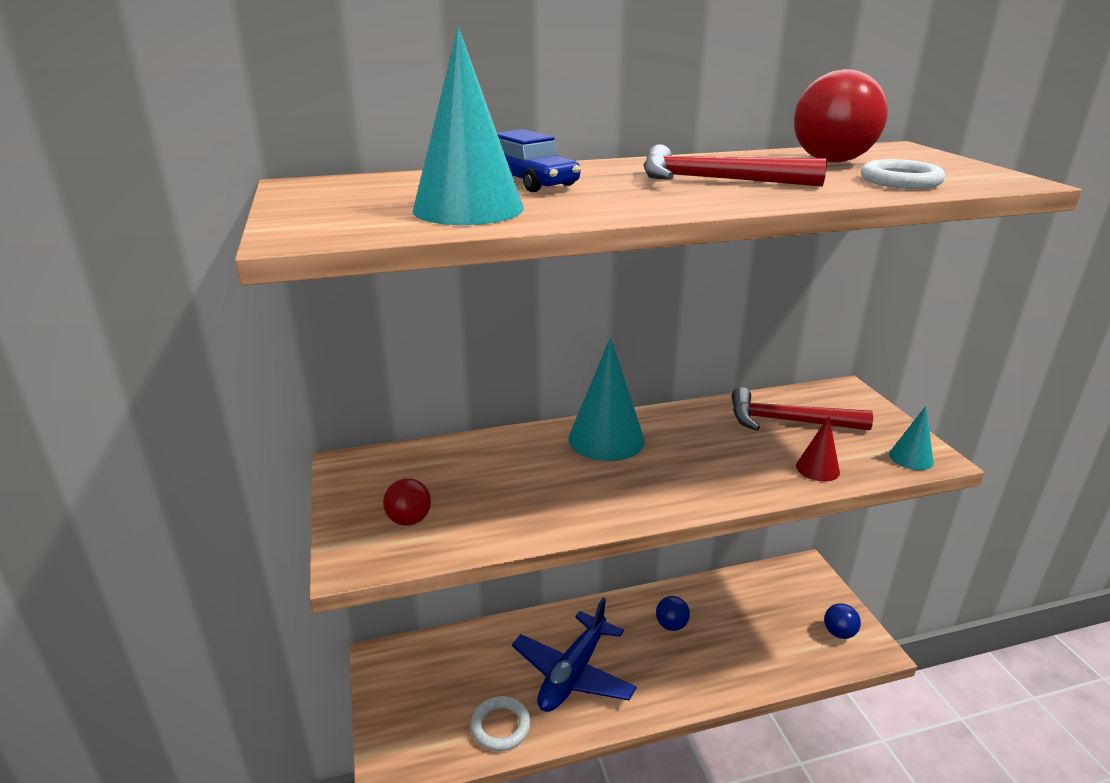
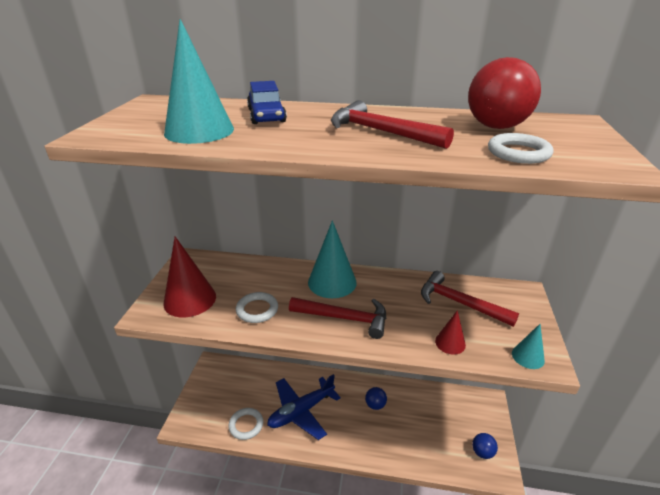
camera: 25 degrees right, 5 degrees up
(409, 520) = (190, 299): red ball -> red cone
(532, 503) = (257, 310): none -> white ring
(664, 478) = (344, 318): none -> red hammer

